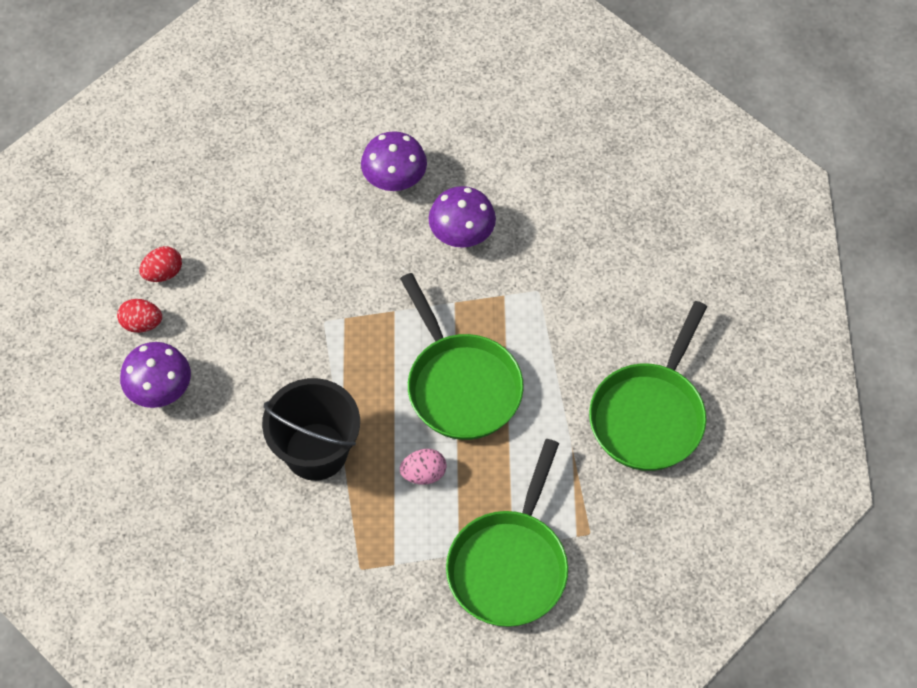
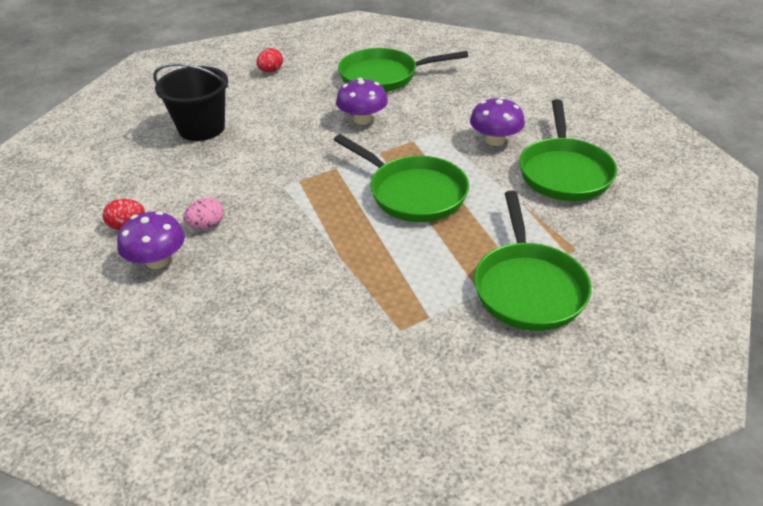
camera: 20 degrees left, 20 degrees down
(163, 273) = (136, 193): red egg -> red egg (271, 71)
(316, 451) = (317, 262): black bucket -> black bucket (201, 128)
(394, 178) = (298, 106): purple mushroom -> purple mushroom (495, 140)
(423, 474) = (417, 251): pink egg -> pink egg (206, 225)
(527, 152) = (383, 76): none -> green pan

